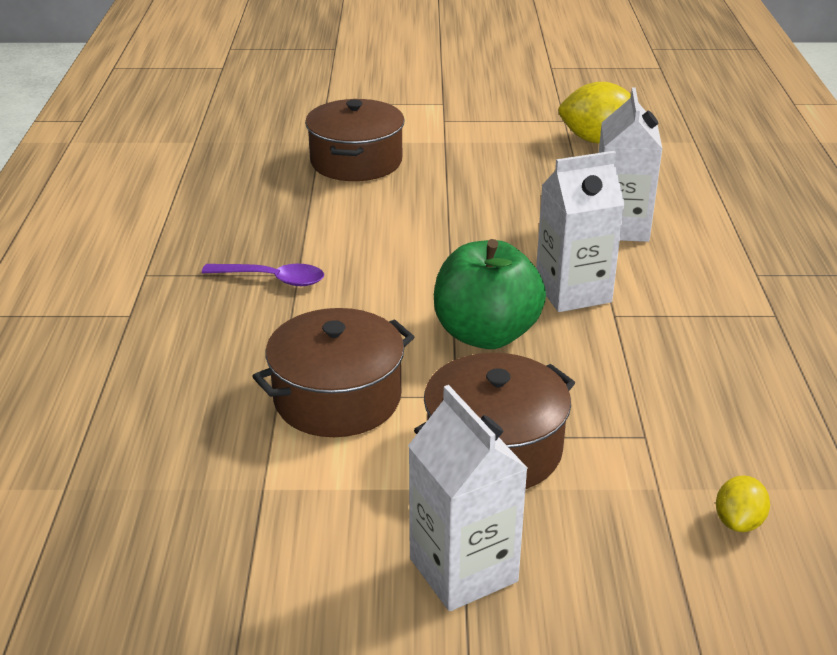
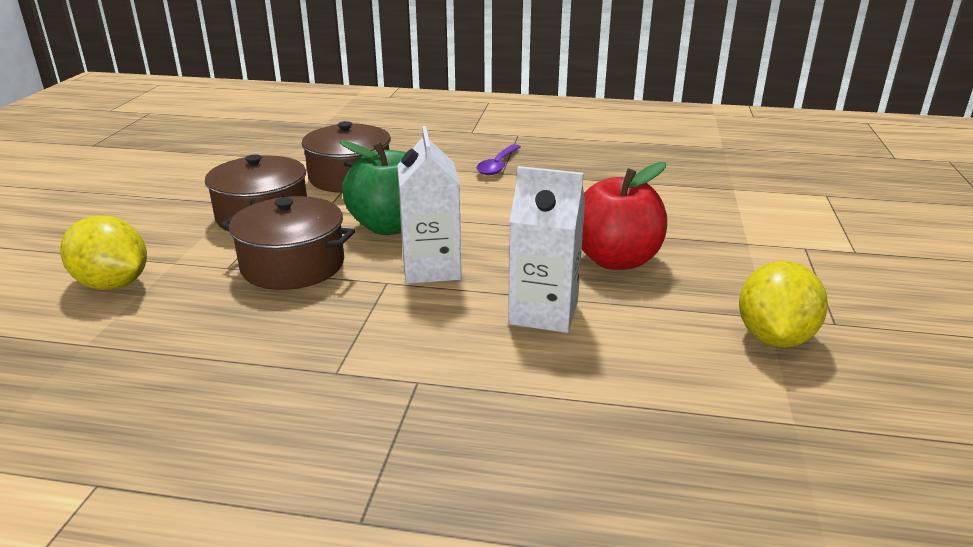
camera: 100 degrees right, 5 degrees down
(356, 161) = (692, 200): brown pot -> brown pot (293, 265)
(463, 570) = (176, 198): white carton -> none
(506, 198) = (616, 260): none -> red apple
(738, 522) = (113, 284): yellow lemon -> yellow lemon, size x1.92

